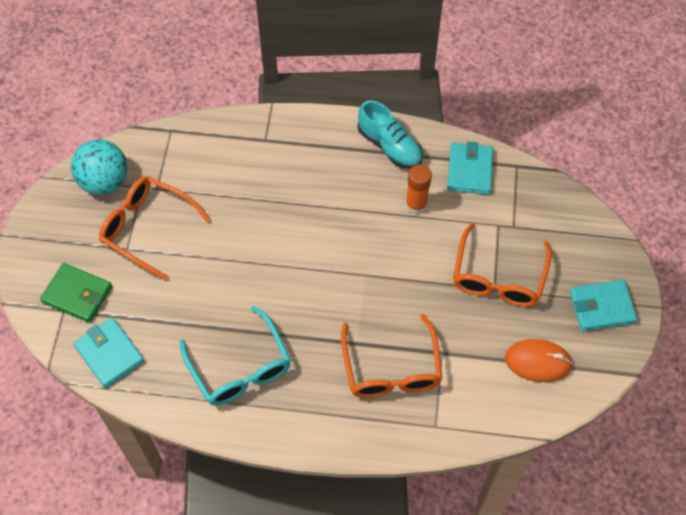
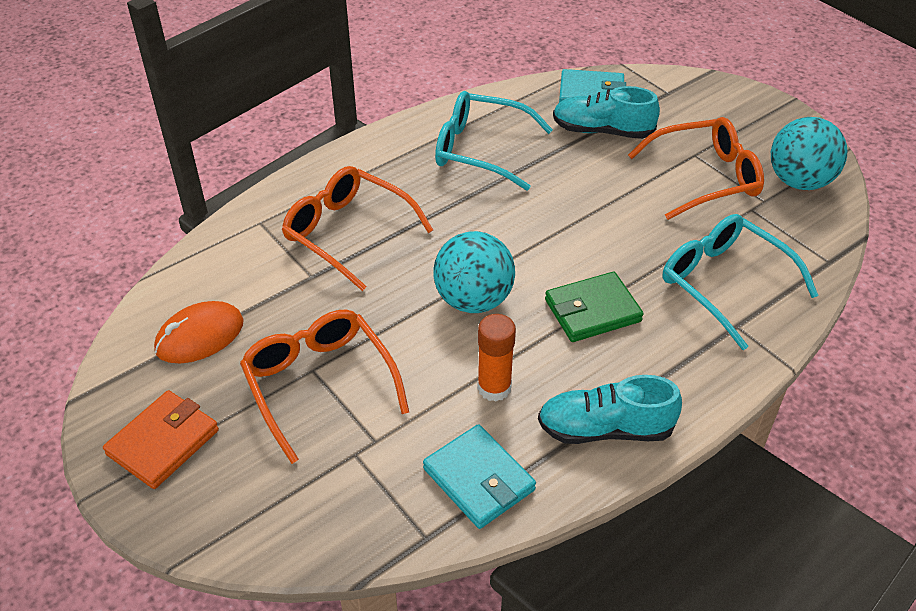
camera: 135 degrees right, 15 degrees down
(77, 294) = (675, 106): green wallet -> green wallet (592, 311)
(149, 315) = (602, 131): none -> turquoise shoe
(238, 162) = (725, 284): none -> turquoise glasses
(371, 260) = (473, 300): none -> turquoise ball
(601, 307) = (163, 442): turquoise wallet -> orange wallet

